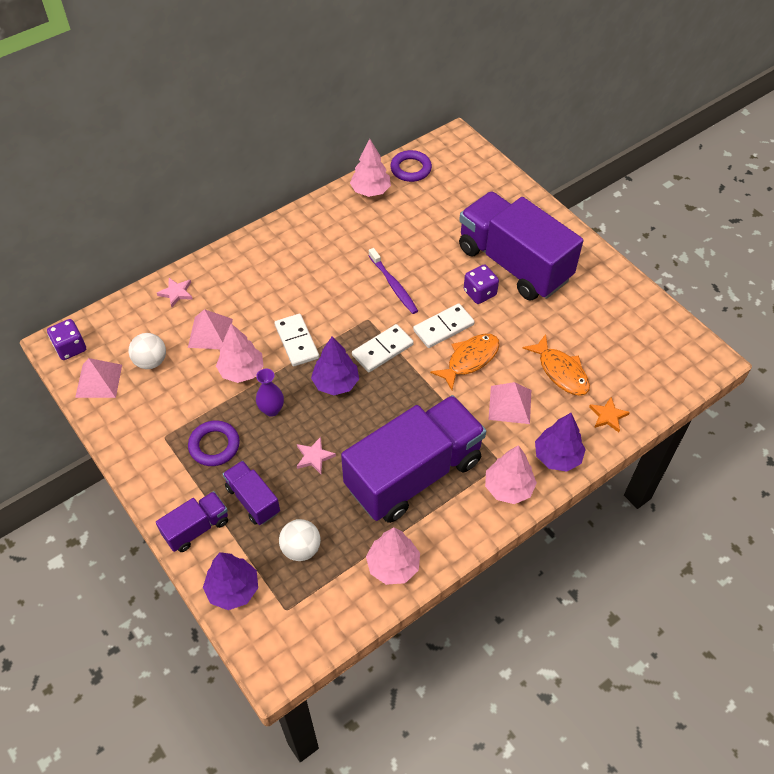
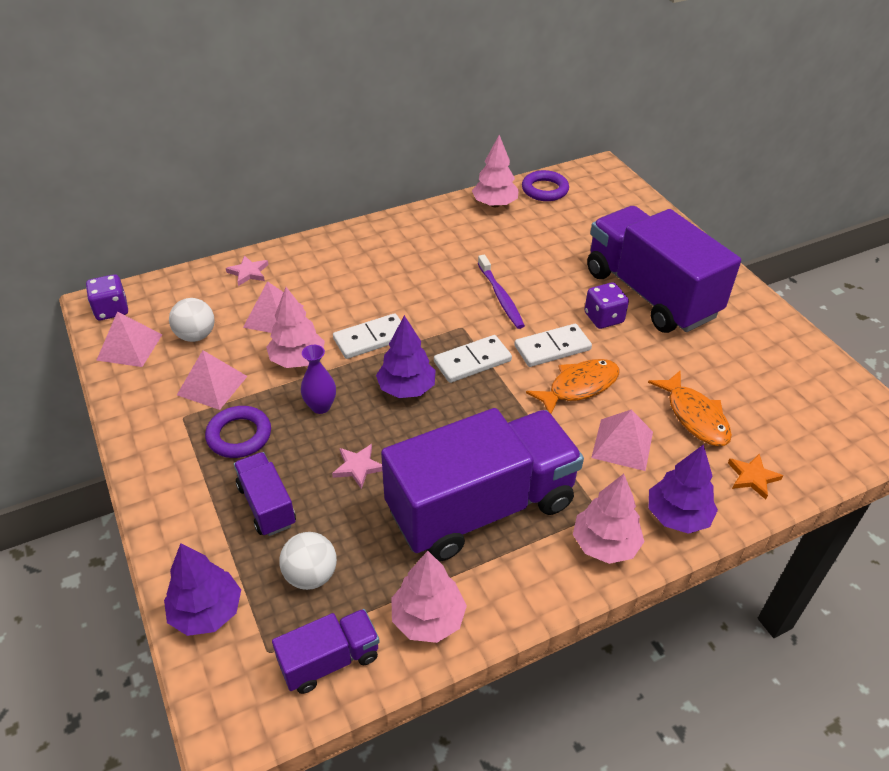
camera: 10 degrees right, 10 degrees down
(179, 405) = (212, 385): none -> pink pyramid
(196, 528) = (185, 528): purple truck -> purple truck (330, 660)
(296, 341) = (371, 338): white domino -> white domino turned 75 degrees clockwise

